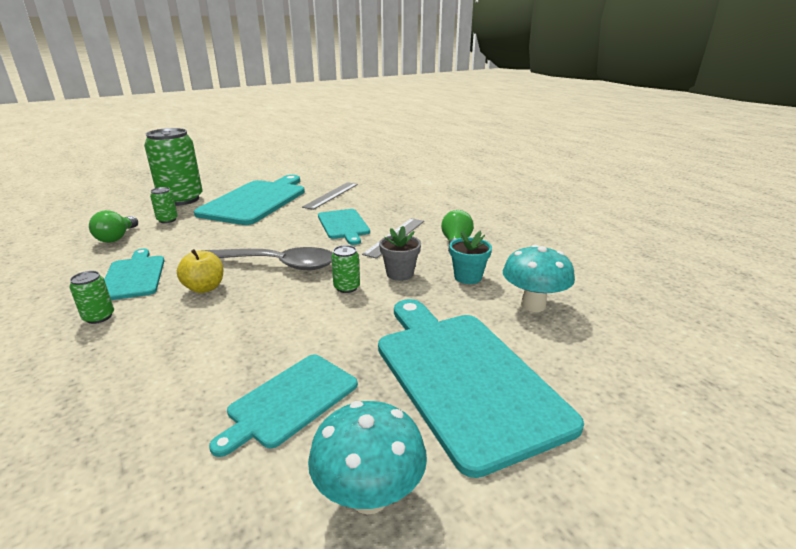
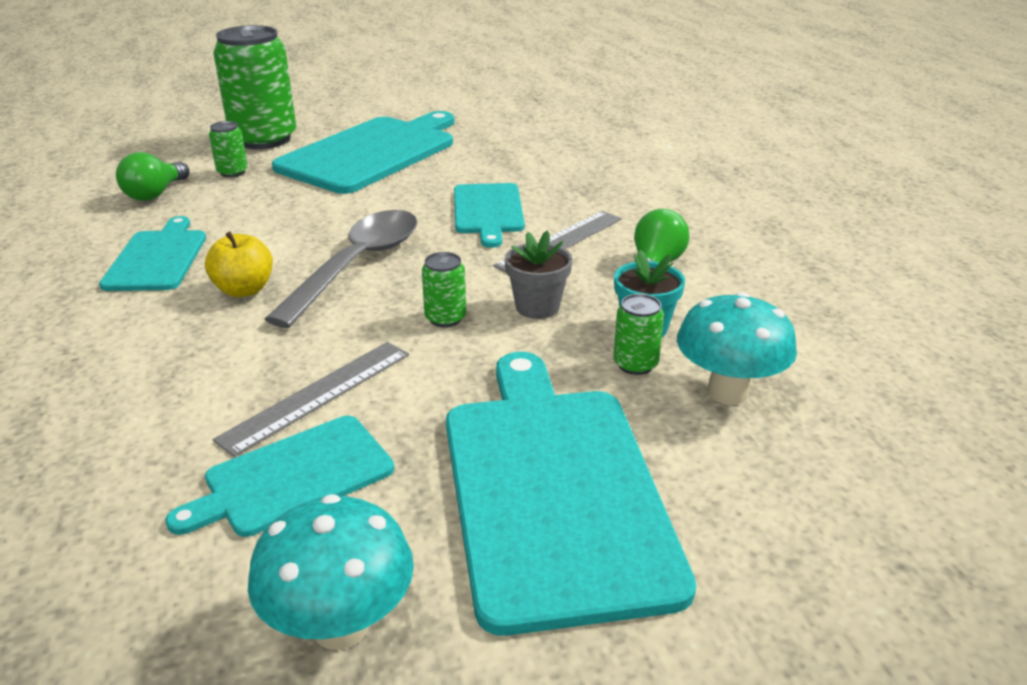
camera: 15 degrees right, 5 degrees up
(99, 317) = (94, 313): green can -> green can (635, 364)
(275, 264) = (357, 266): grey spoon -> grey spoon turned 90 degrees counterclockwise
(331, 195) = (492, 155): grey ruler -> grey ruler (317, 395)

